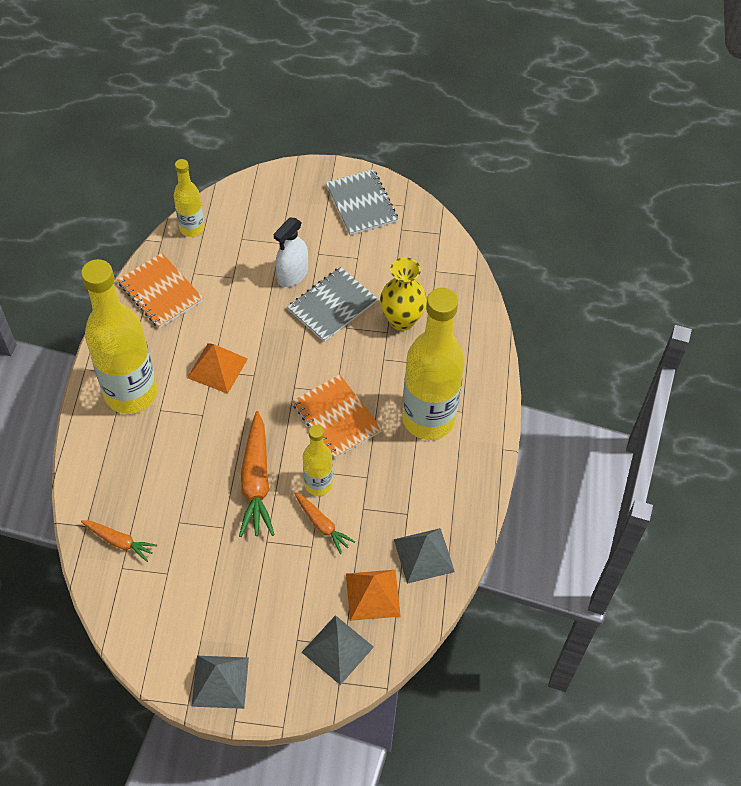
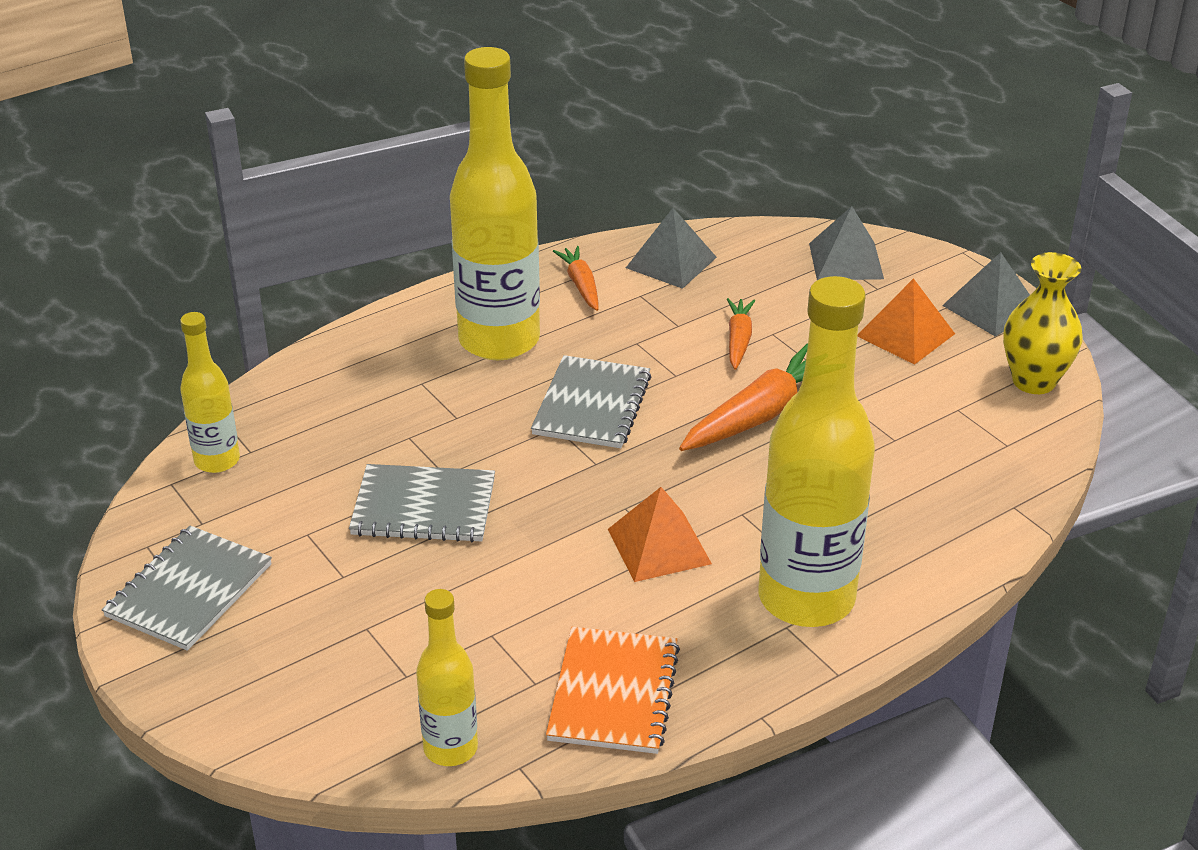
camera: 130 degrees left, 20 degrees down
(119, 542) = (986, 466): orange carrot -> orange carrot (581, 285)
(292, 275) = (414, 576): white spray bottle -> none
(318, 484) = (696, 370): yellow bottle -> yellow bottle (217, 461)
(336, 418) = (592, 405): orange notebook -> grey notebook
(373, 594) = (760, 270): orange pyramid -> orange pyramid (905, 334)
(402, 320) = (373, 435): yellow vase -> yellow vase (1033, 381)

